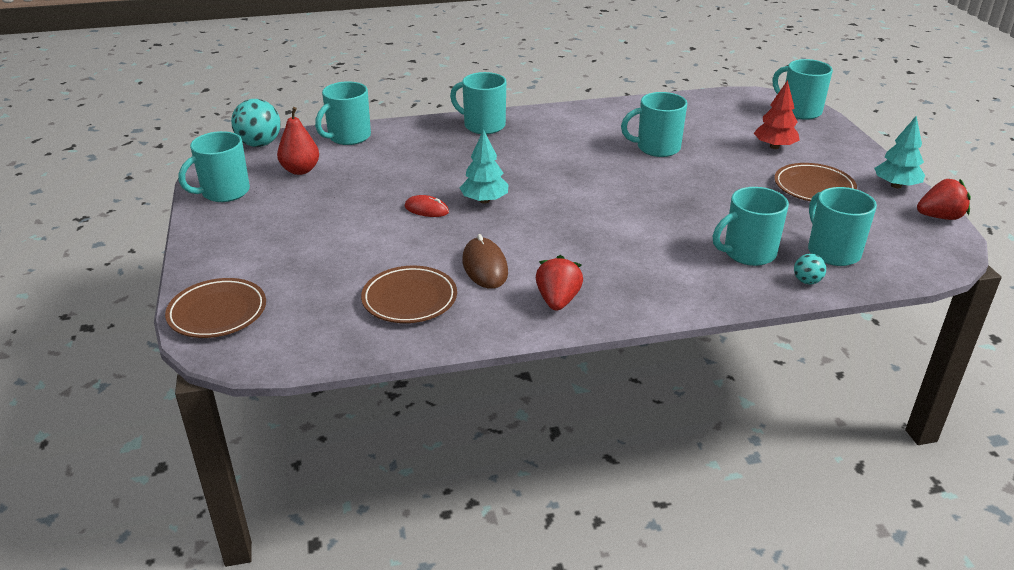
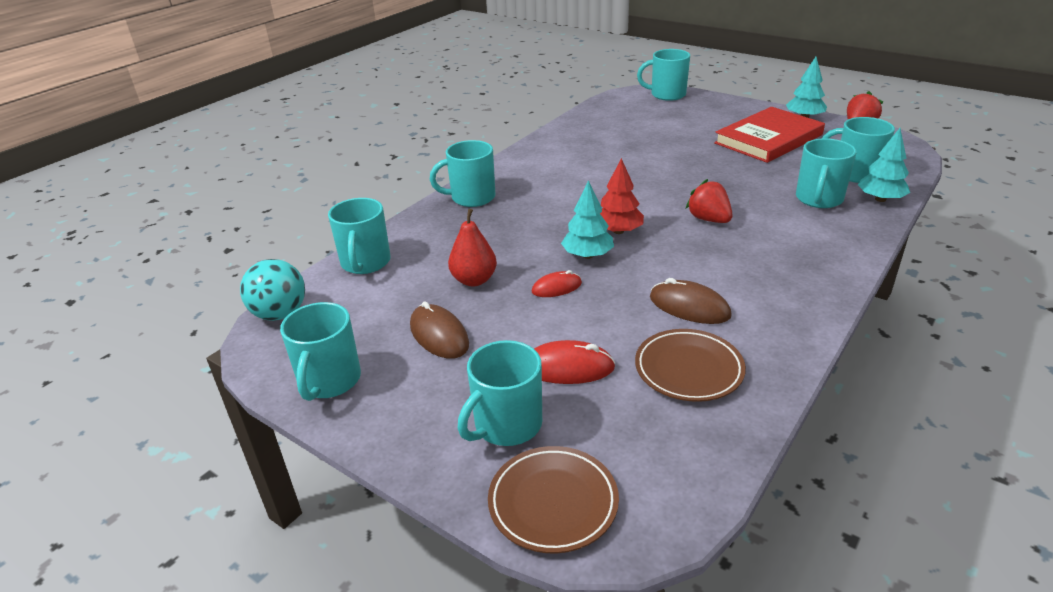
camera: 40 degrees left, 0 degrees up
(300, 170) = (373, 316): red pear -> red pear (474, 280)
(314, 199) = (439, 335): none -> brown mouse
(346, 256) = (568, 367): none -> red mouse
(558, 300) = (784, 300): red strawberry -> red strawberry (709, 219)
(657, 148) = (630, 156): turquoise mug -> turquoise mug (506, 425)
(774, 147) = (697, 123): red tree -> red tree (618, 231)
(807, 281) = (880, 199): turquoise ball -> turquoise tree
(814, 187) = (768, 139): brown plate -> red book

